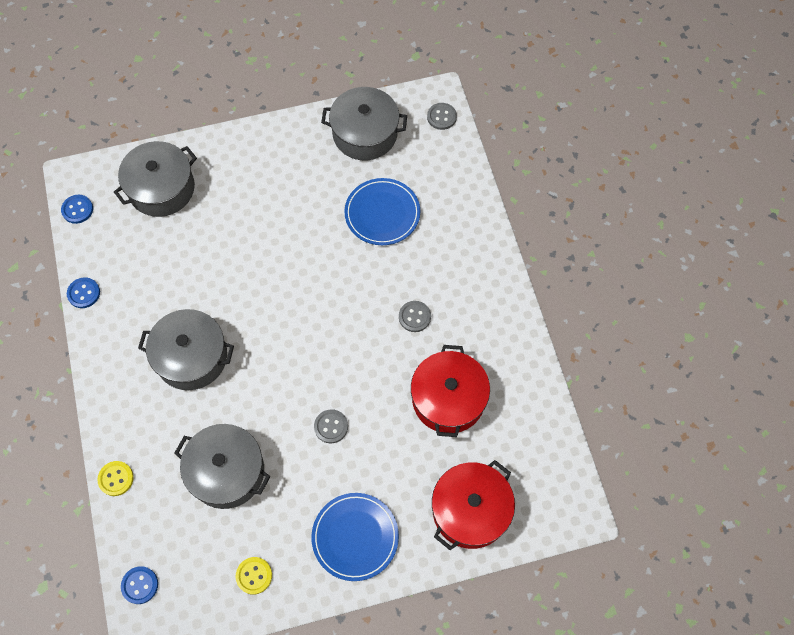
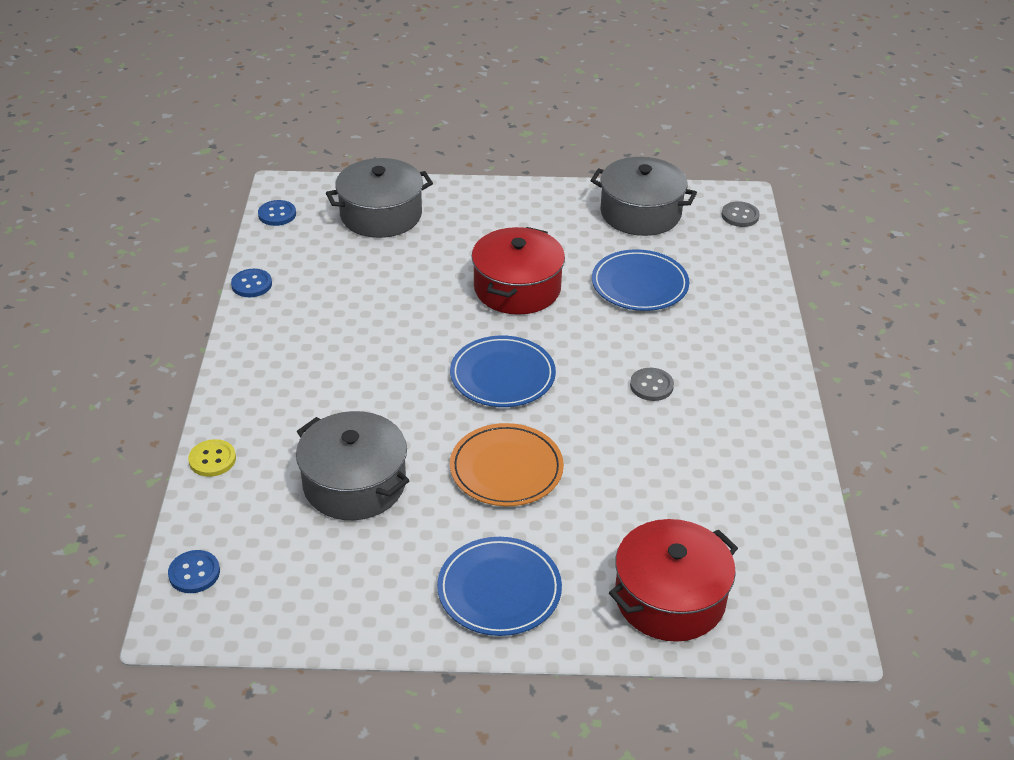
camera: 15 degrees right, 25 degrees down
(191, 357) = (355, 366): grey pot -> none
(254, 575) = (347, 599): yellow button -> none
(304, 336) = (502, 375): none -> blue plate
(331, 426) = (506, 469): grey button -> orange plate
(448, 399) = (672, 474): red pot -> red pot (517, 288)

